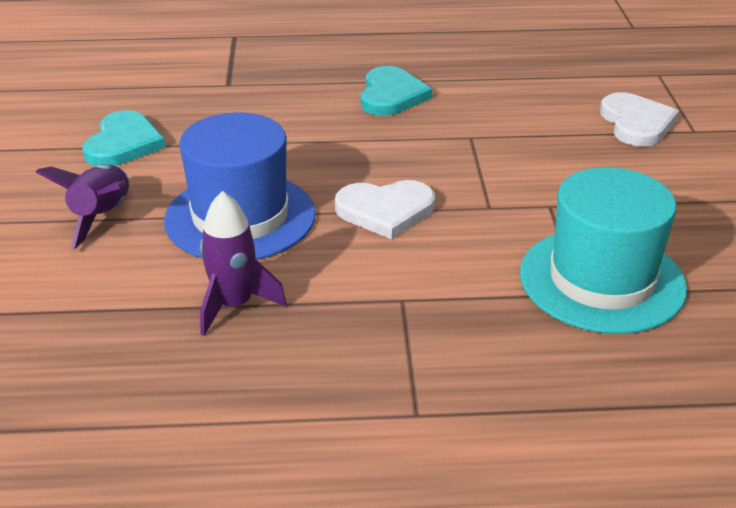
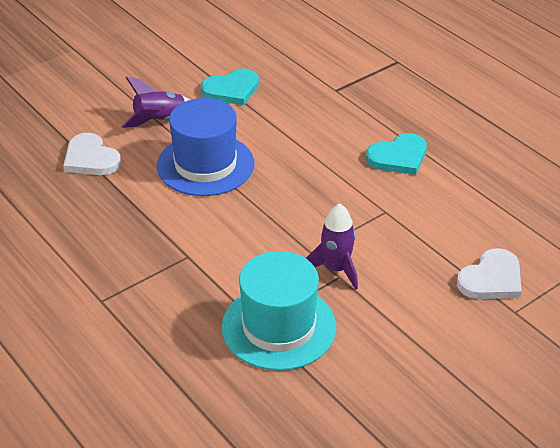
camera: 55 degrees right, 5 degrees up
(234, 305) = (130, 201): purple rocket -> purple rocket (336, 269)
(385, 211) = (264, 213): white heart -> white heart (91, 158)

